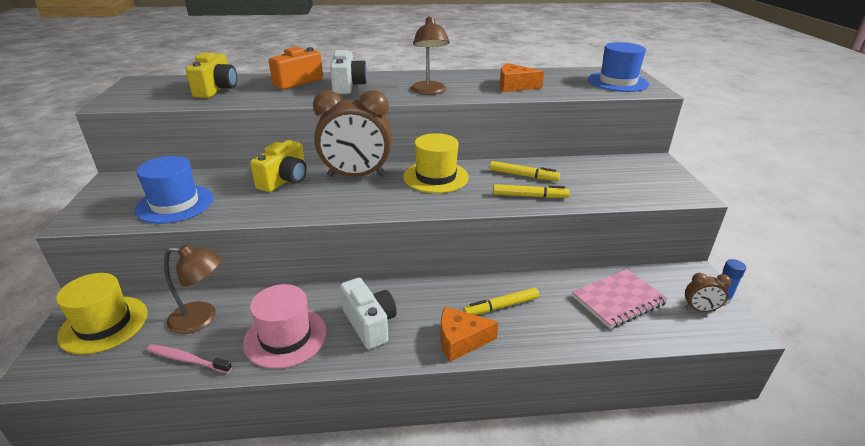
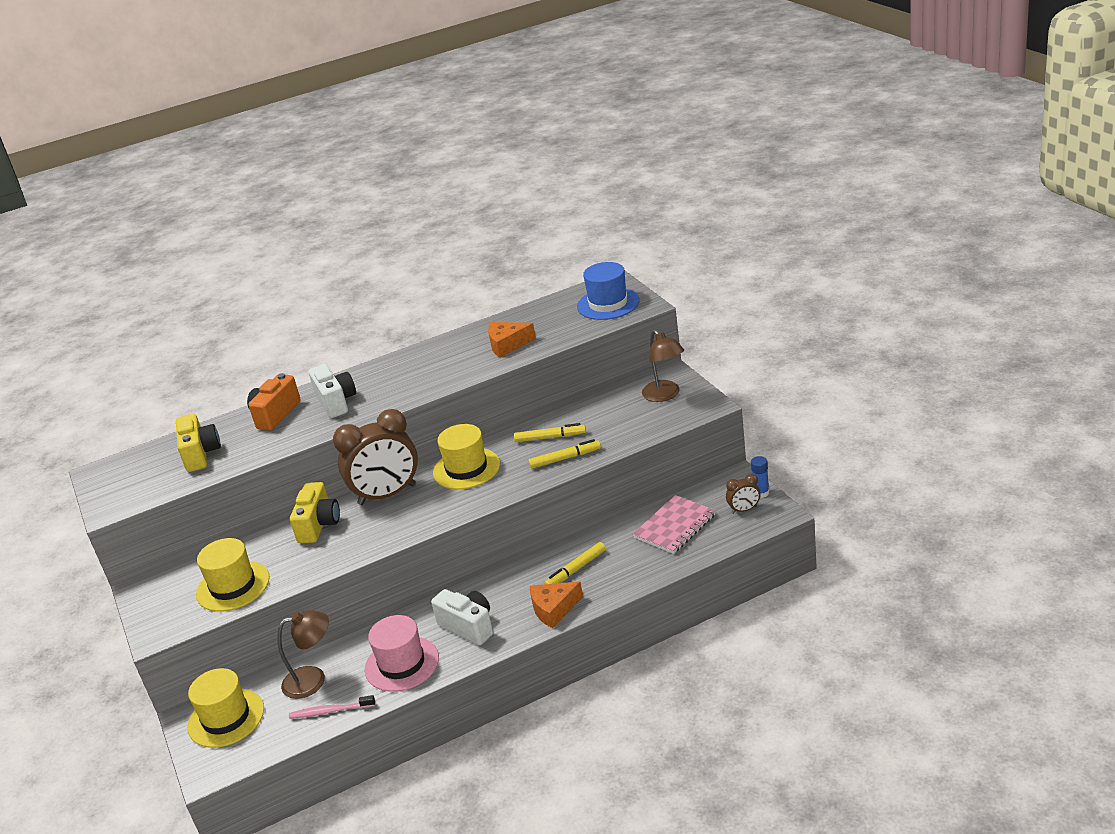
camera: 15 degrees left, 0 degrees up
(175, 204) = (233, 586): blue hat -> yellow hat
(429, 91) = (426, 382): brown lamp -> brown lamp (665, 395)

